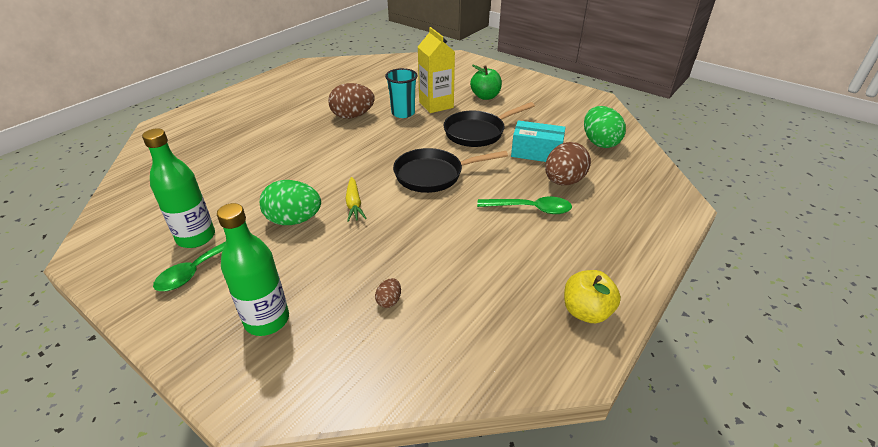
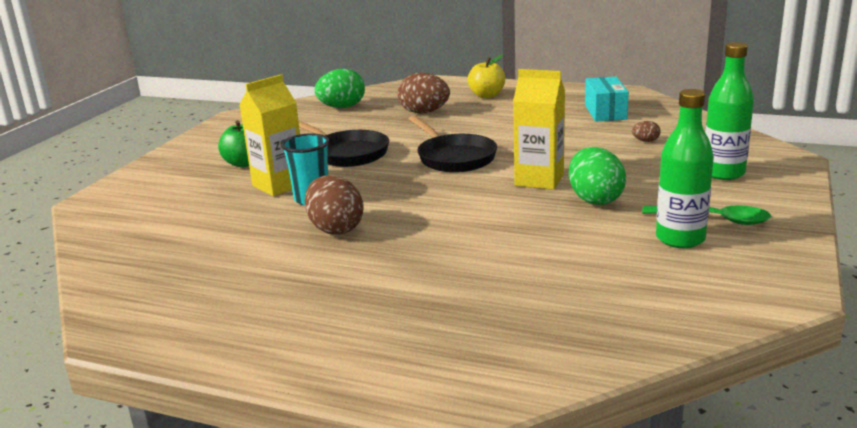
camera: 105 degrees left, 15 degrees down
(354, 204) = (539, 180): yellow carrot -> yellow carton
(530, 209) = (478, 118): green spoon -> none
(536, 153) = (377, 126): turquoise box -> turquoise box (605, 112)
(586, 311) = (582, 94): yellow apple -> yellow apple (487, 95)

